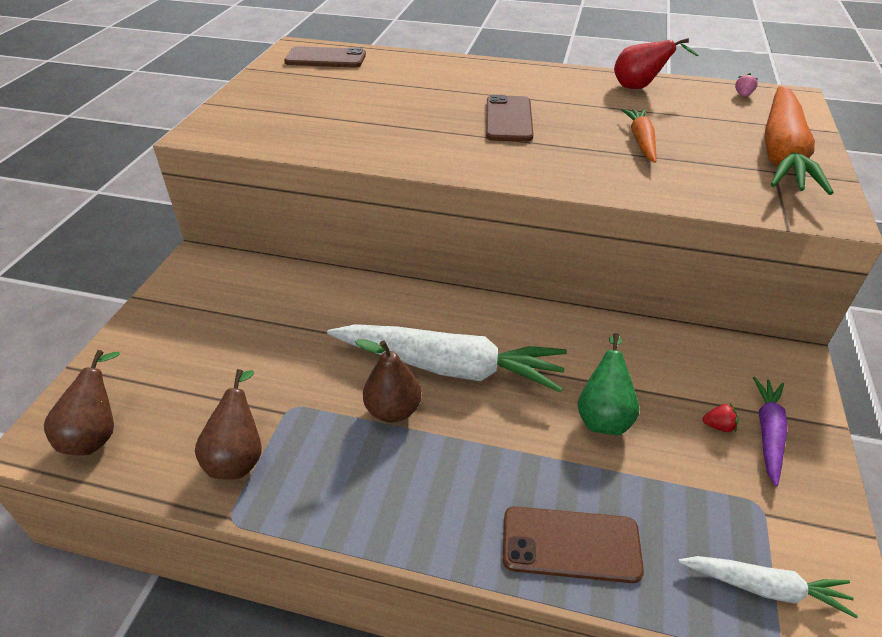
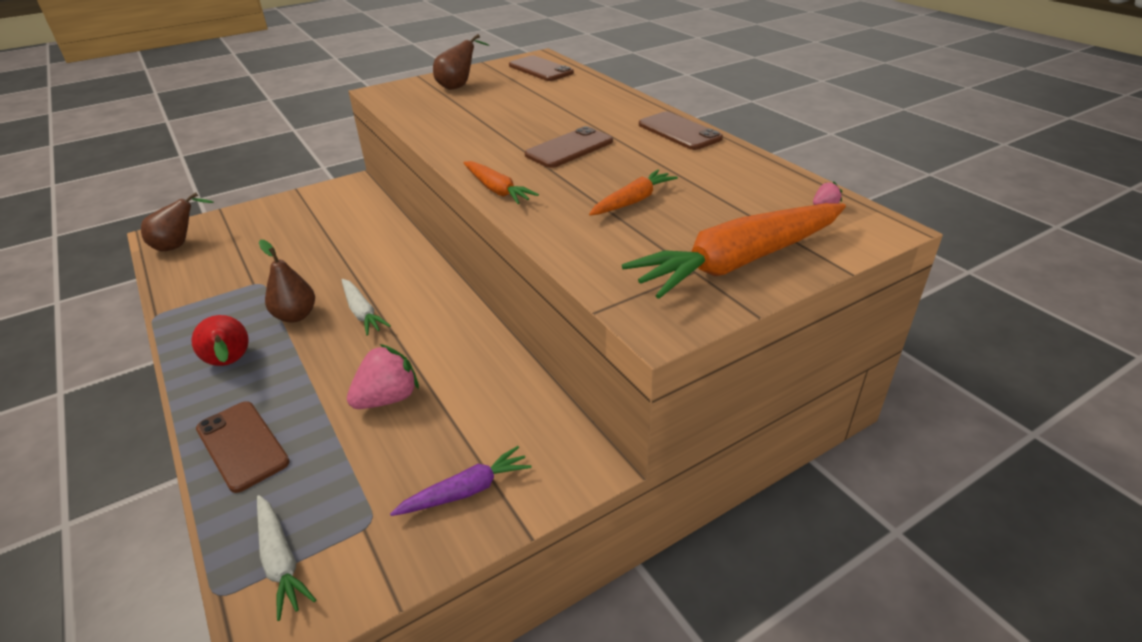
camera: 45 degrees right, 5 degrees down
(239, 457) = (203, 291): brown pear -> brown pear (458, 86)
(449, 367) = (362, 313): white carrot -> white carrot, size x0.51
(533, 177) = (497, 190): none -> orange carrot
(555, 76) = (679, 131): none -> brown phone
(603, 416) = (387, 398): green pear -> pink strawberry
(639, 88) = (732, 164): red pear -> red pear (230, 363)
(718, 426) = (443, 460): red strawberry -> none

